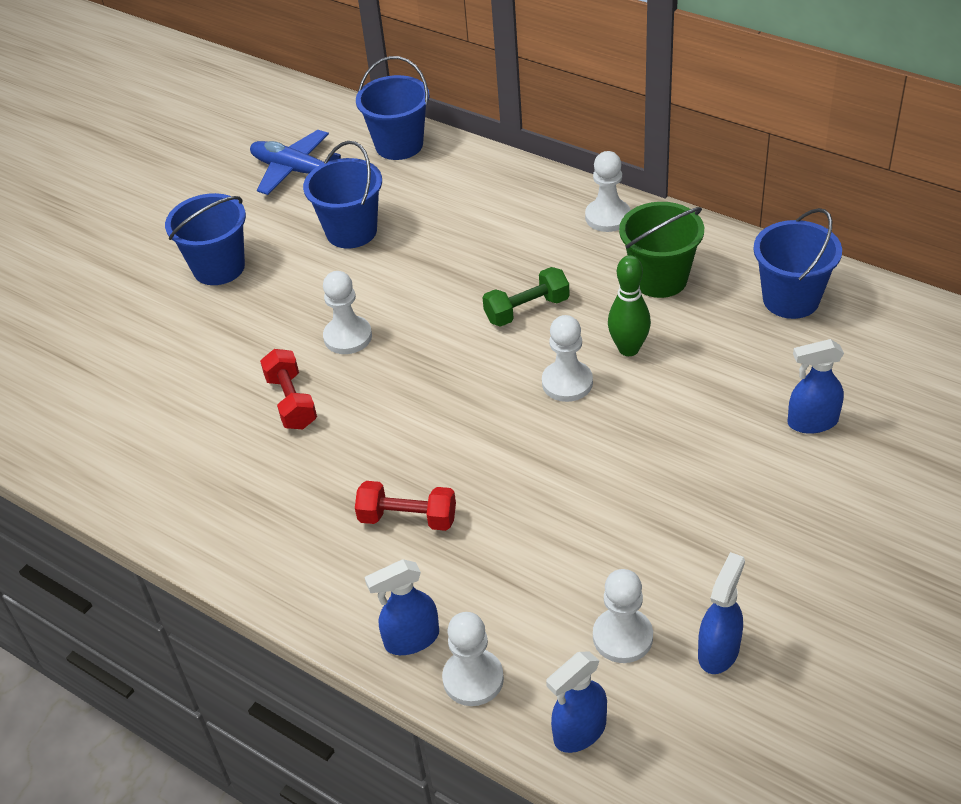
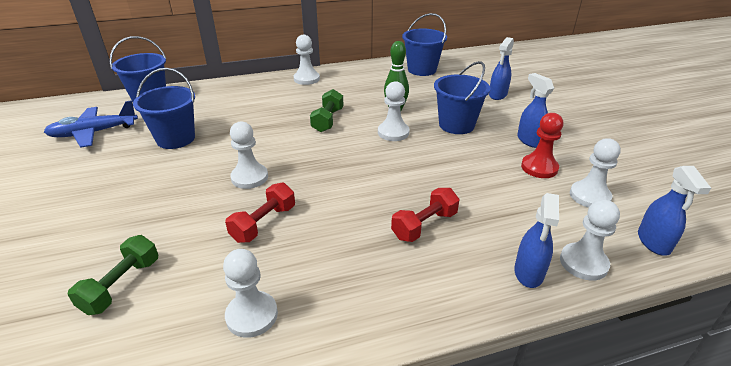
camera: 55 degrees left, 10 degrees down
(140, 380) = (121, 285): none -> green dumbbell
(180, 480) = (252, 315): none -> white pawn
(219, 267) = (100, 195): blue bucket -> blue bucket (456, 125)
(291, 402) = (264, 223): red dumbbell -> red dumbbell turned 75 degrees counterclockwise
(640, 560) = (539, 167): none -> red pawn
(660, 279) = (365, 86): green bucket -> none
(719, 651) = (621, 174): blue spray bottle -> blue spray bottle (529, 140)

